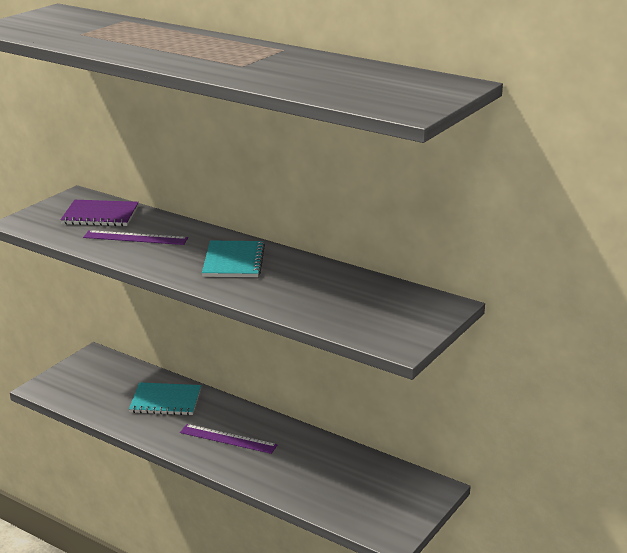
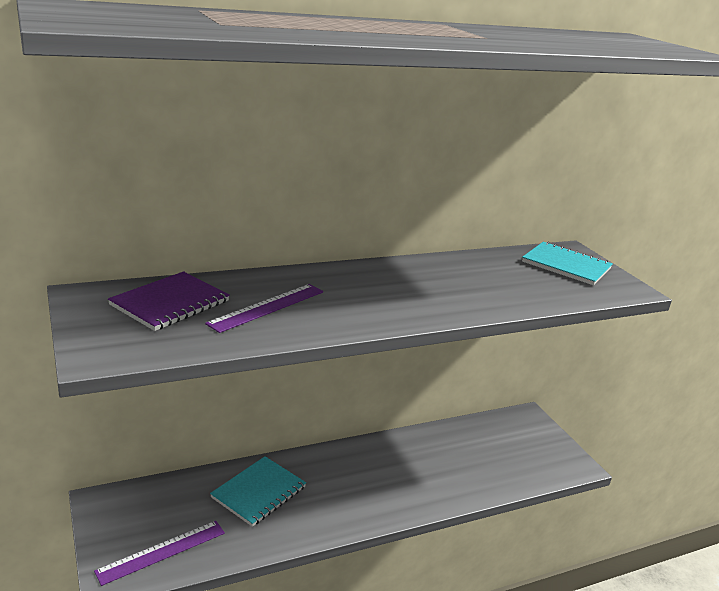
camera: 60 degrees left, 0 degrees up
(228, 439) = (367, 483): purple ruler -> purple ruler (162, 551)
(233, 261) = (395, 286): turquoise notebook -> turquoise notebook (566, 265)

